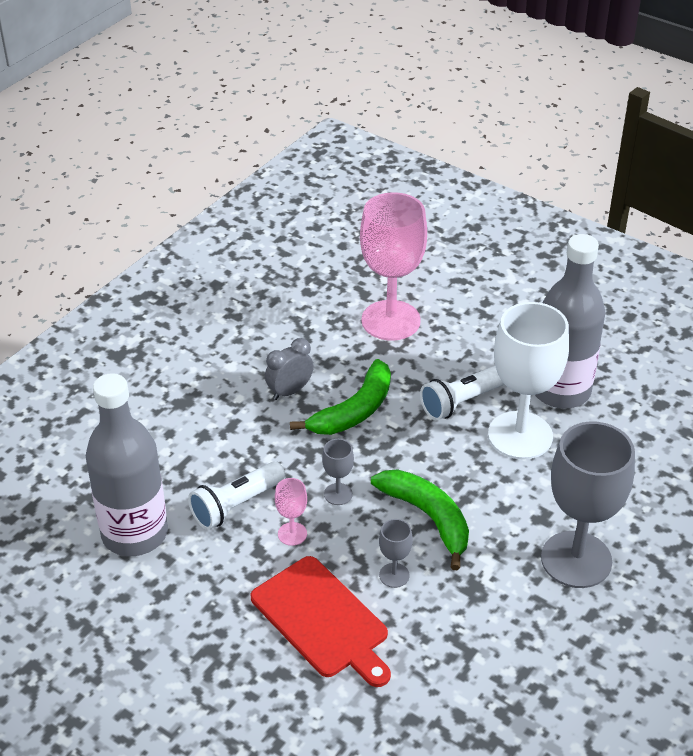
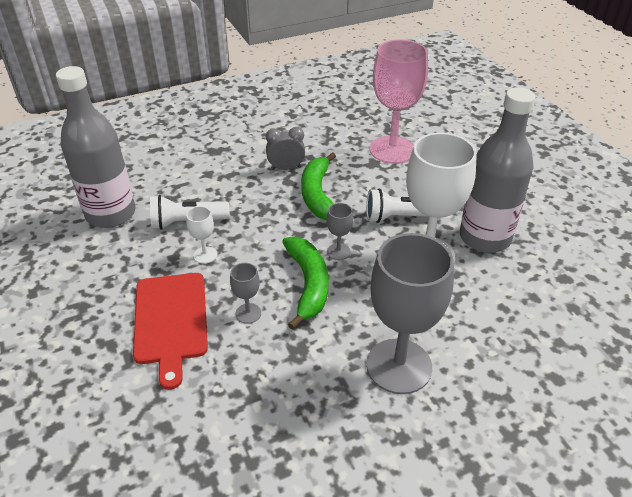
camera: 30 degrees right, 0 degrees up
(292, 534) = (205, 255): pink goblet -> white goblet
(338, 494) = (259, 242): grey goblet -> grey goblet (338, 251)
(354, 410) = (318, 195): green banana -> green banana turned 105 degrees clockwise

